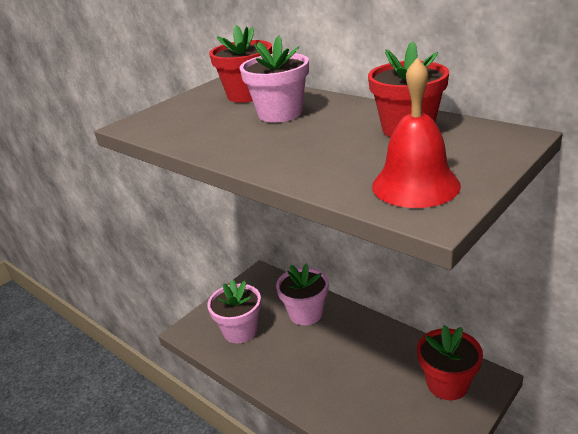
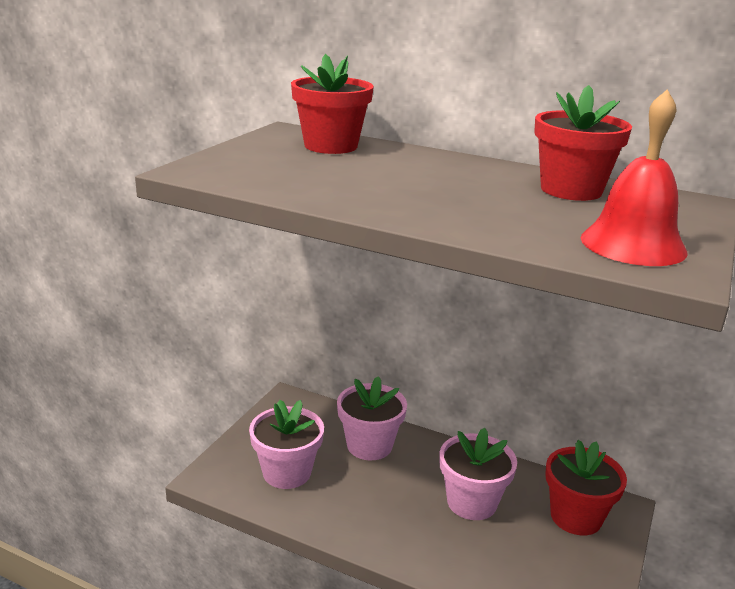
camera: 20 degrees left, 5 degrees down
(280, 113) = (395, 168): pink flower pot -> pink flower pot (471, 502)

